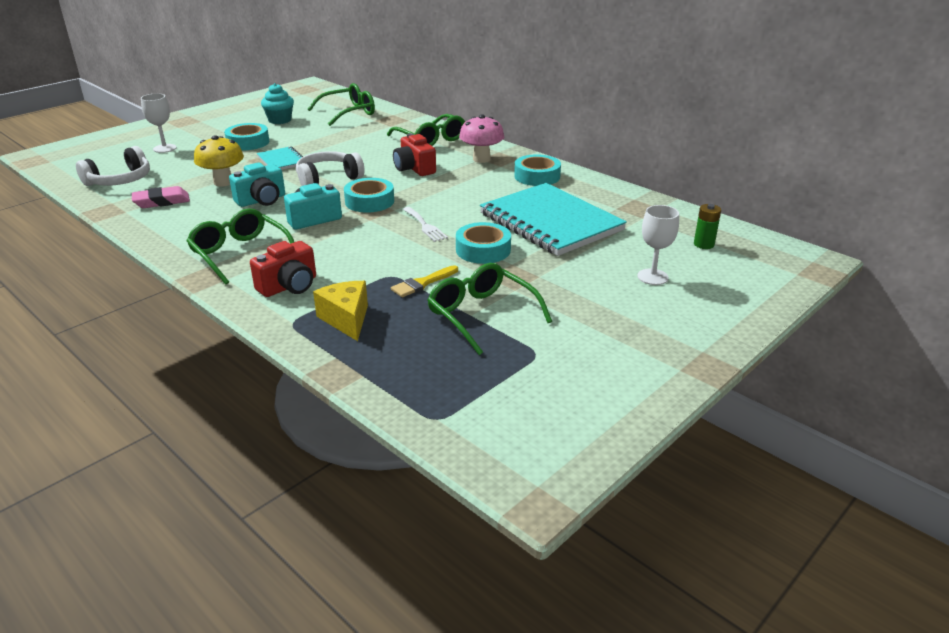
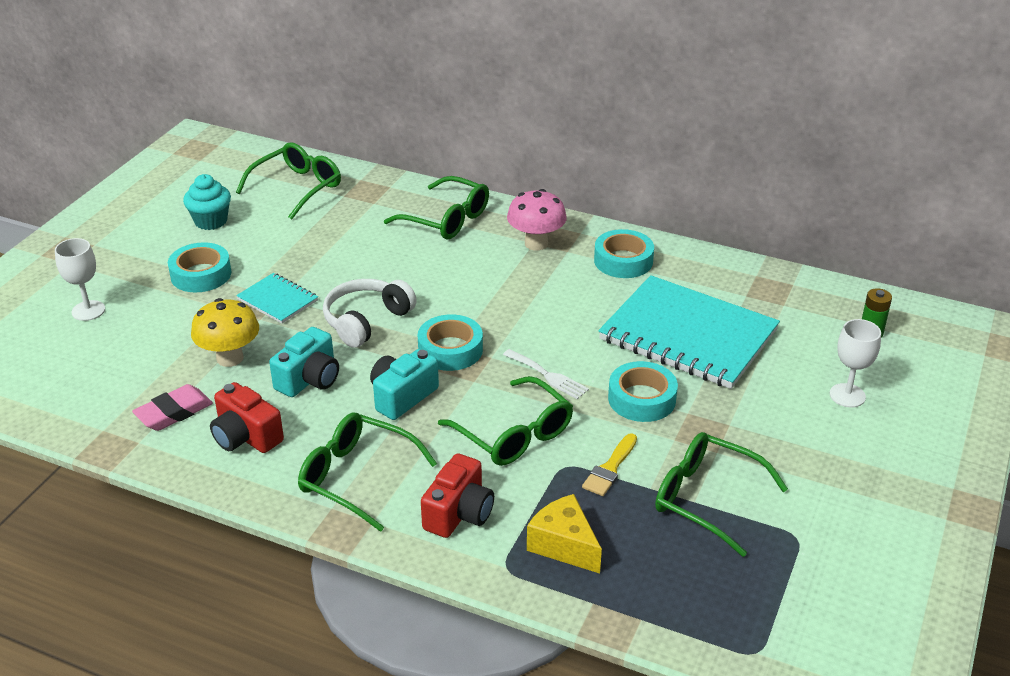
camera: 20 degrees left, 5 degrees up
(120, 180) = (78, 387): white headphones -> none
(370, 252) = (514, 434): none -> green glasses
(414, 169) = (464, 278): red camera -> red camera (246, 436)

